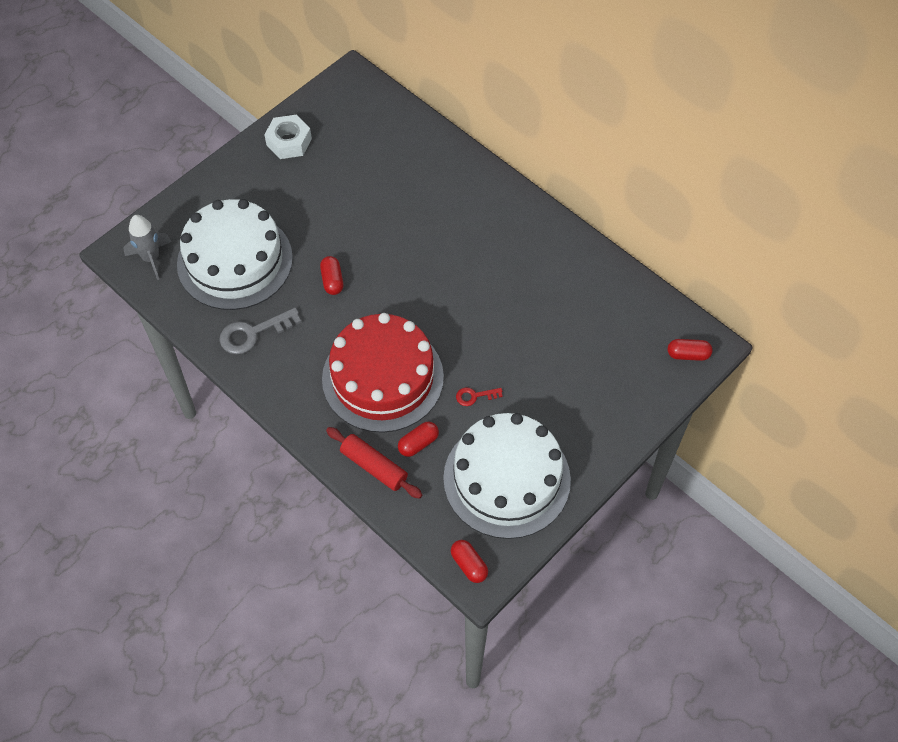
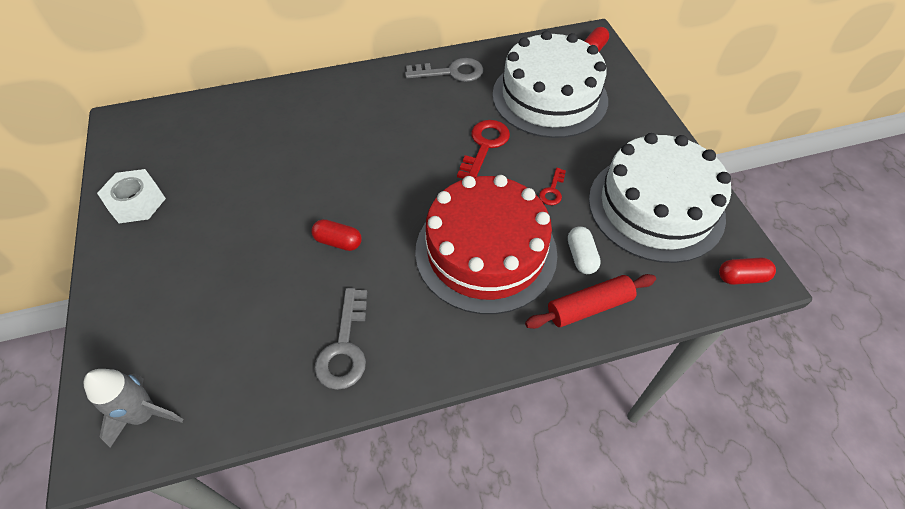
camera: 60 degrees left, 5 degrees down
(235, 261) = (234, 321): white cake -> white cake (549, 97)
(418, 443) = (581, 256): red capsule -> white capsule
(492, 326) = (484, 146): none -> red key
(567, 256) = (451, 72): none -> grey key

